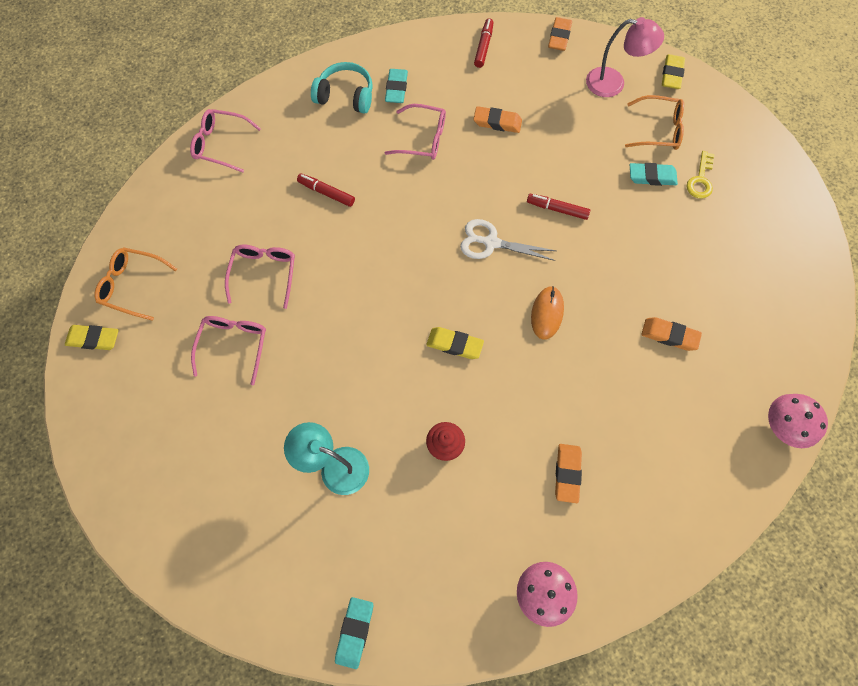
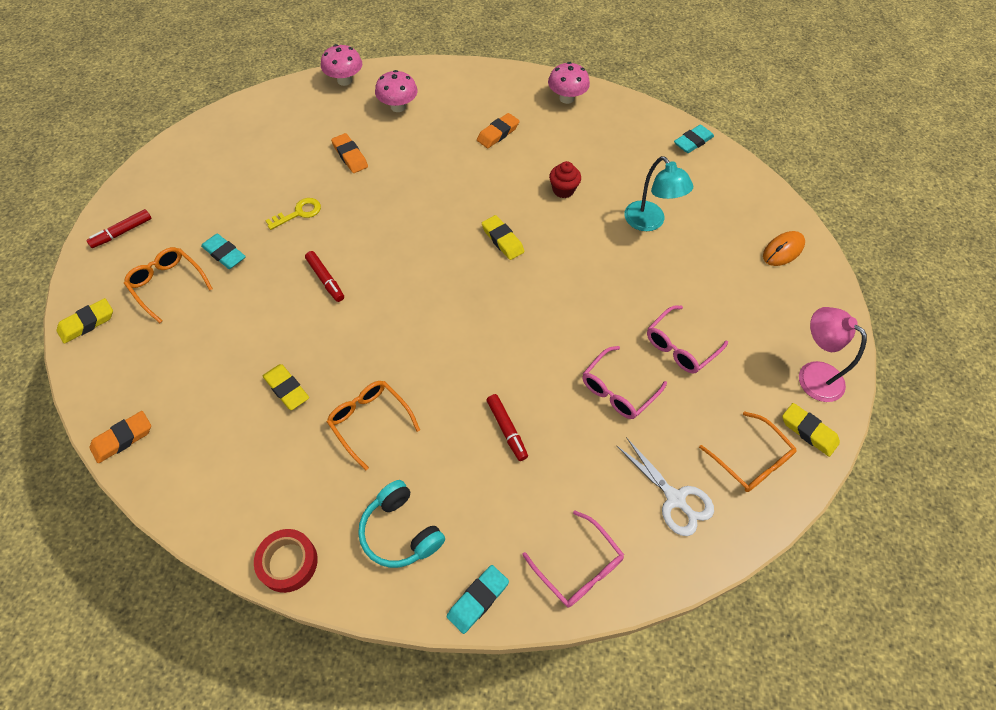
camera: 145 degrees left, 10 degrees down
(395, 45) = (288, 562): none -> red tape
(396, 89) = (341, 500): turquoise eraser -> turquoise eraser (477, 600)
(423, 139) = (369, 421): pink glasses -> orange glasses
(483, 47) = (205, 485): red marker -> red marker (122, 232)
(490, 242) = (405, 290): white scissors -> white scissors (675, 499)
(497, 122) = (286, 389): orange eraser -> yellow eraser
(547, 313) = (416, 217): orange mouse -> orange mouse (783, 250)
(613, 83) = (144, 351): pink lamp -> pink lamp (812, 375)
(695, 432) = (398, 107): none -> pink mushroom
(700, 179) = (193, 228): yellow key -> yellow key (298, 213)

